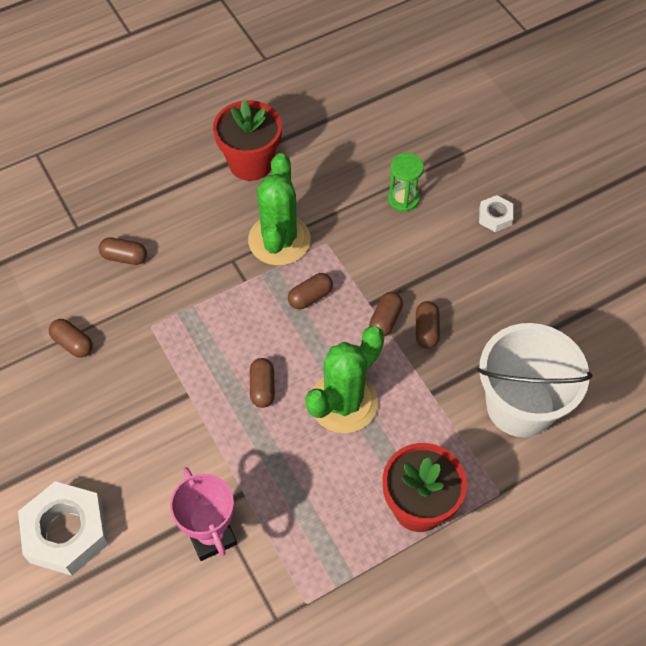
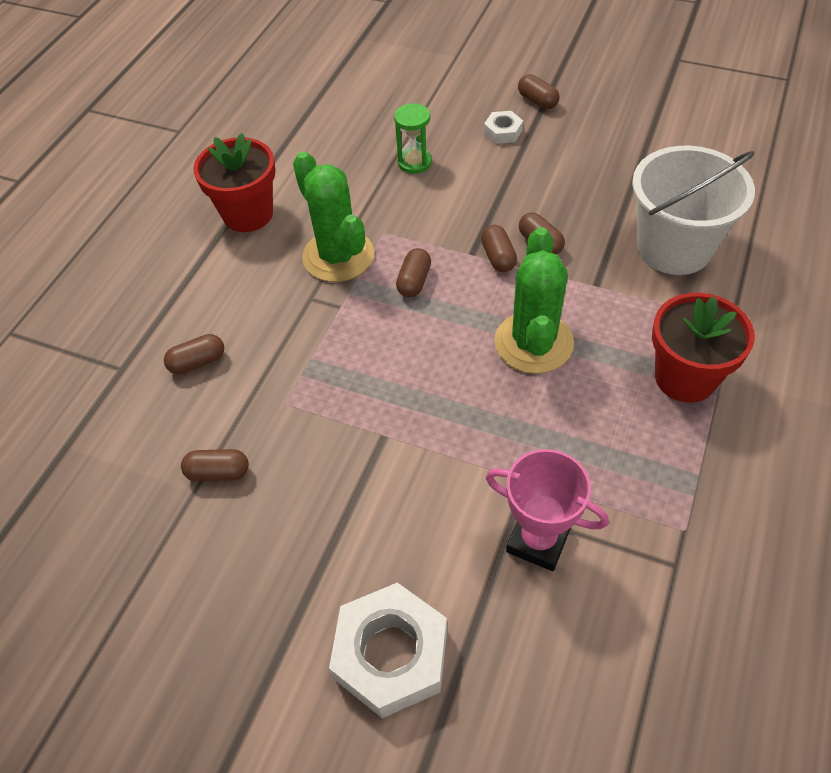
camera: 35 degrees left, 5 degrees down
(262, 388) = (449, 381): brown capsule -> brown capsule (537, 101)

